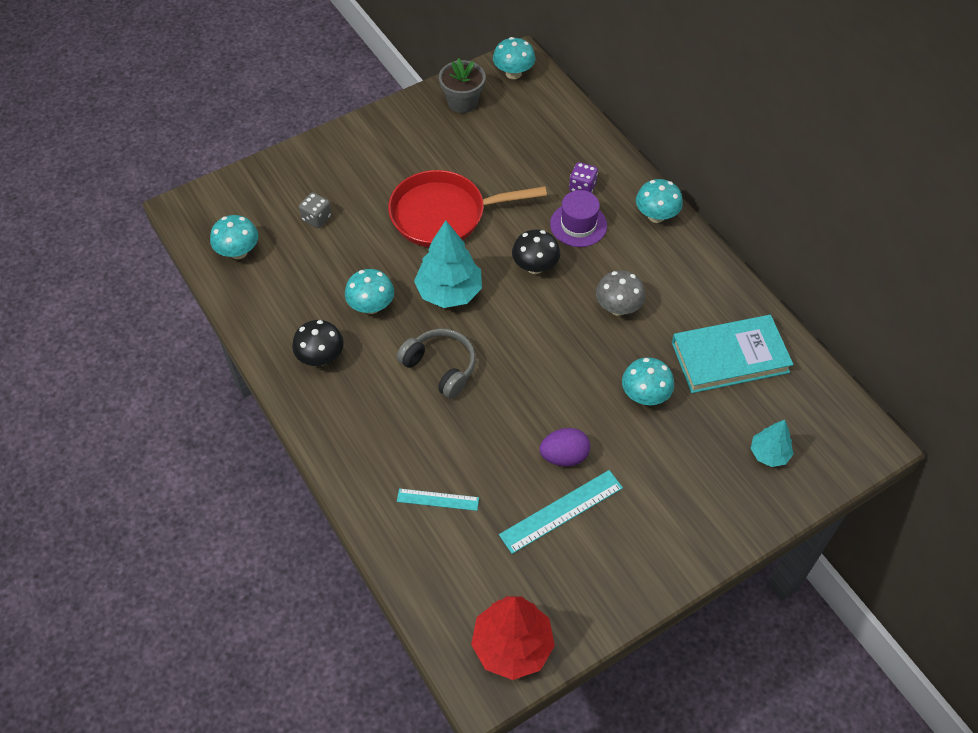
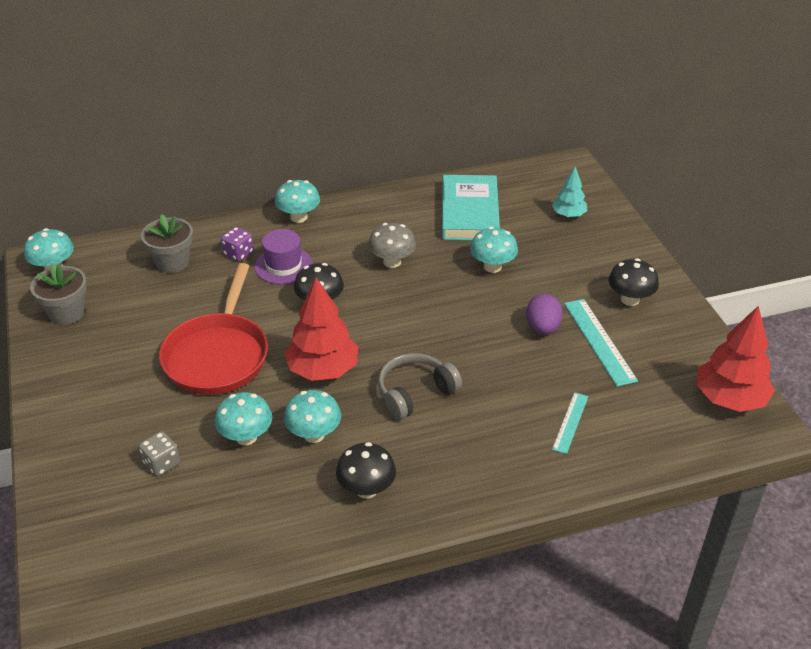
camera: 75 degrees left, 15 degrees down
(238, 252) = (173, 548): turquoise mushroom -> turquoise mushroom (246, 437)
(449, 292) = (323, 370): turquoise tree -> red tree
(551, 145) = (172, 262): none -> grey flower pot
(640, 534) = (630, 299): none -> black mushroom

